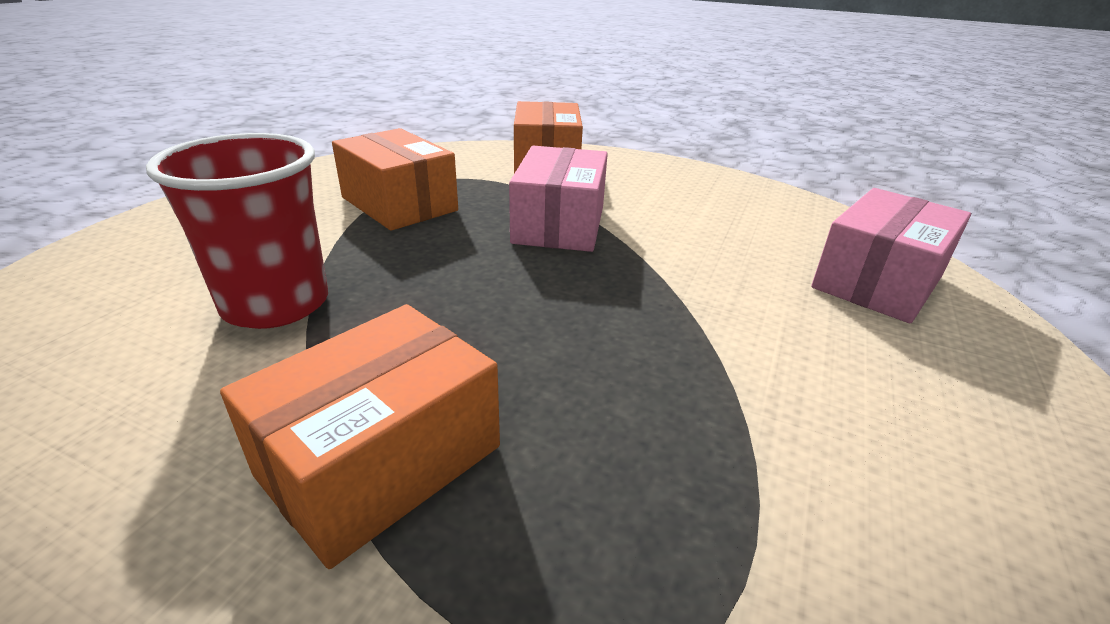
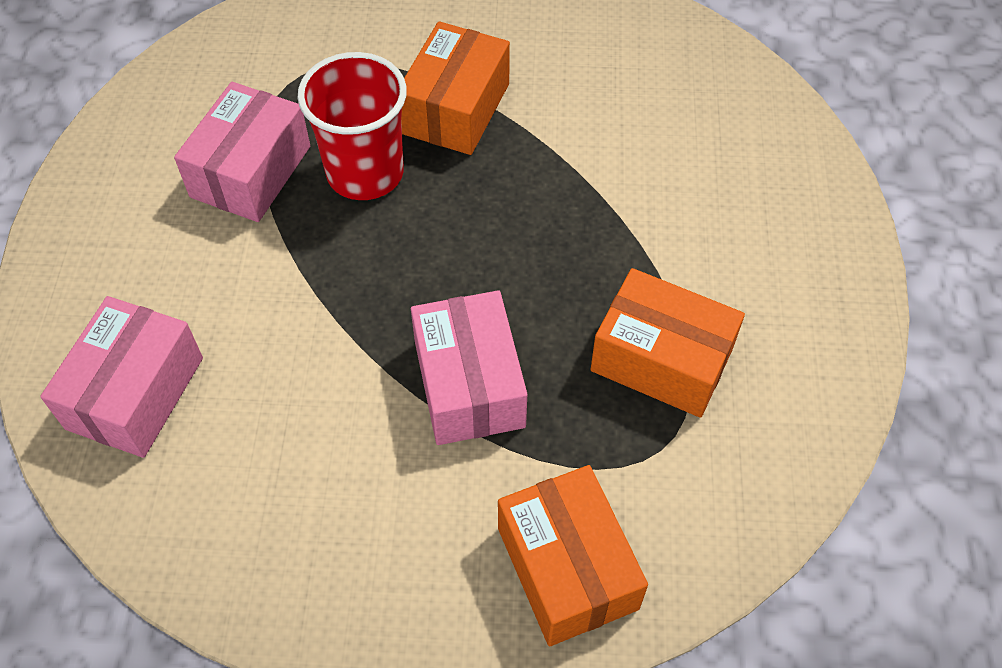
camera: 160 degrees right, 25 degrees up
(276, 304) = (620, 183): red cup -> red cup (365, 173)
(774, 462) = (251, 171): none -> pink box

